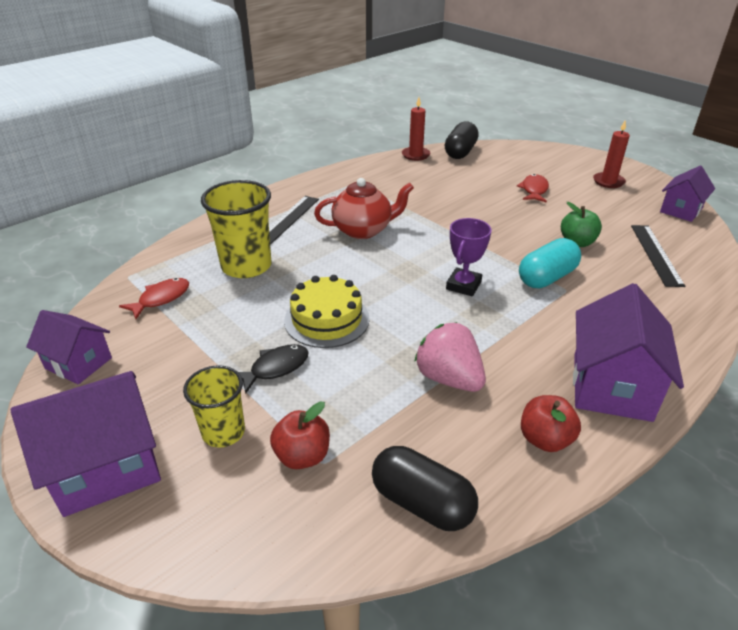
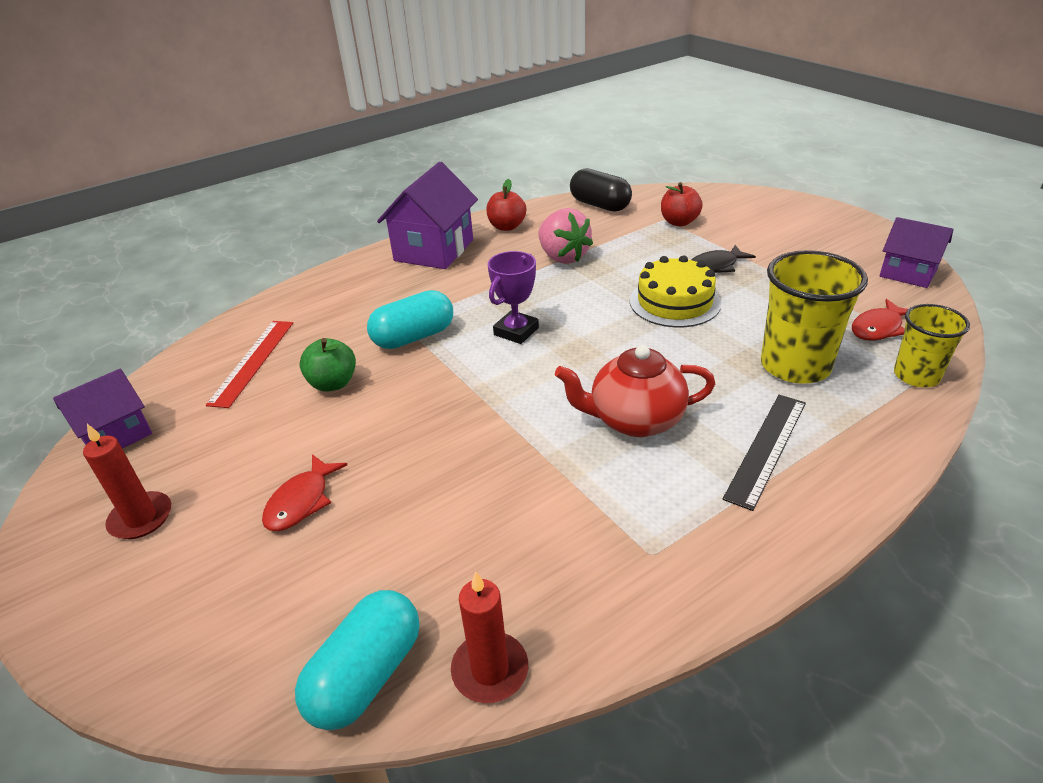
camera: 170 degrees left, 0 degrees up
(107, 467) = (816, 219): purple house -> none
(223, 432) = (742, 233): yellow cup -> yellow cup (916, 376)
(460, 152) = (366, 675): black capsule -> turquoise capsule
(656, 254) = (252, 361): black ruler -> red ruler

